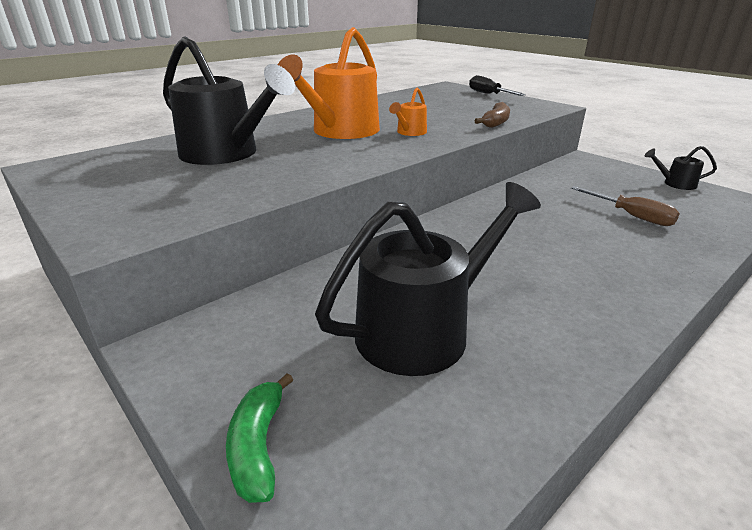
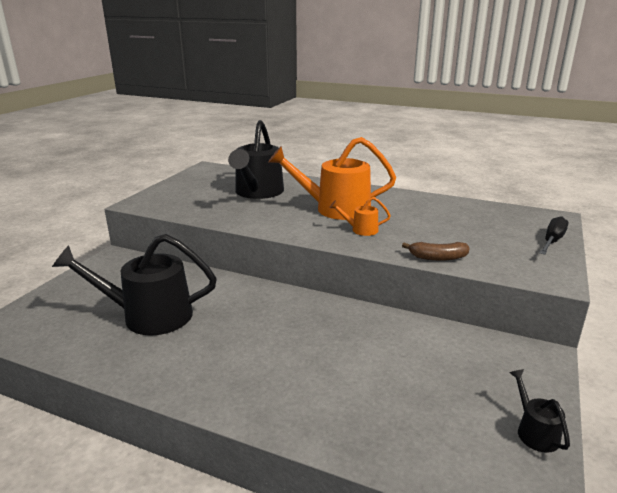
camera: 65 degrees right, 5 degrees down
(258, 447) = (56, 295): green banana -> none
(423, 329) = (149, 316): black watering can -> black watering can turned 150 degrees clockwise
(631, 216) = (389, 394): brown screwdriver -> none

